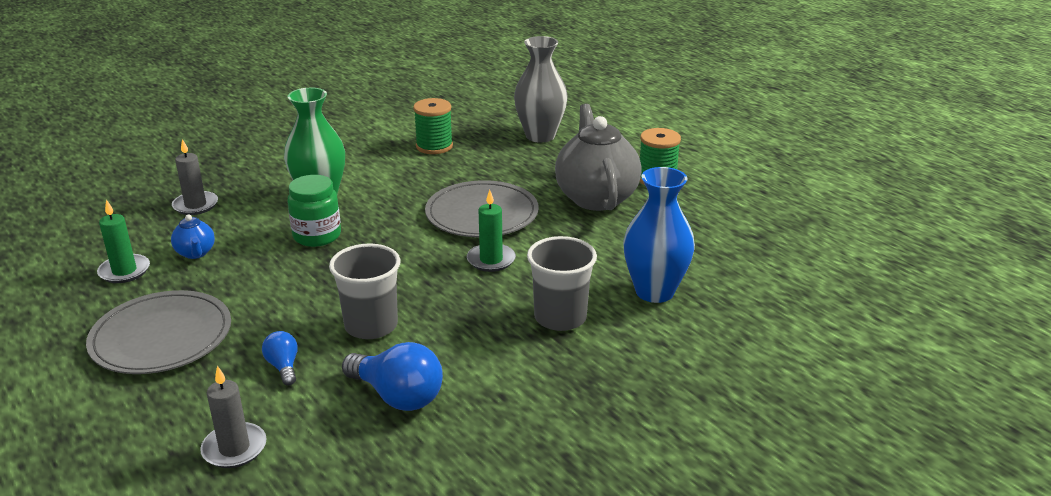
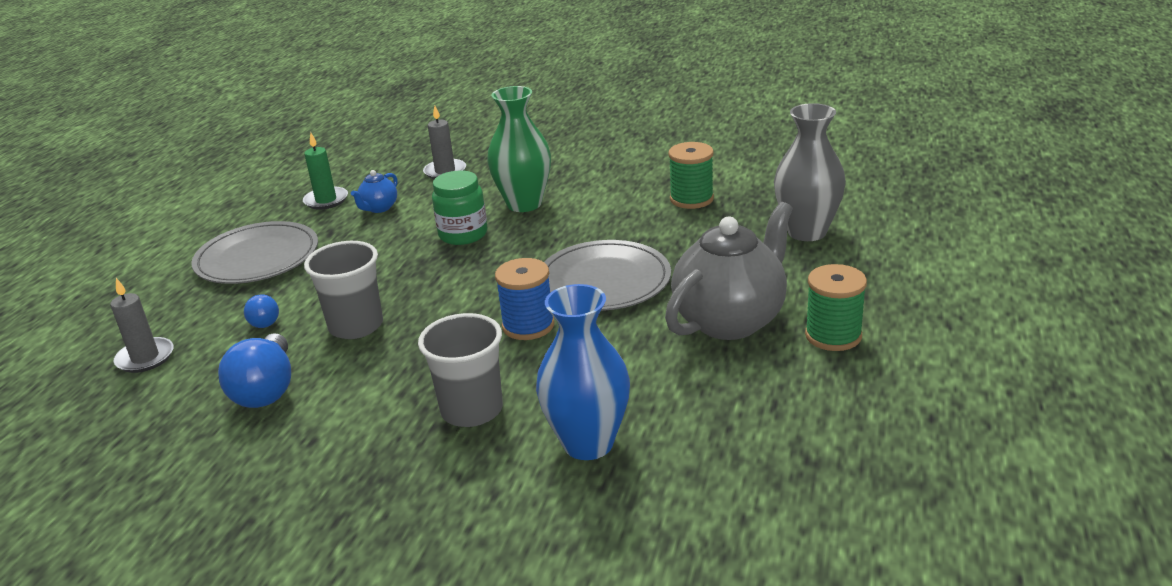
camera: 55 degrees right, 0 degrees up
(283, 367) = (263, 321): blue light bulb -> blue light bulb turned 120 degrees clockwise
(491, 260) = (528, 326): green candle -> blue spool

